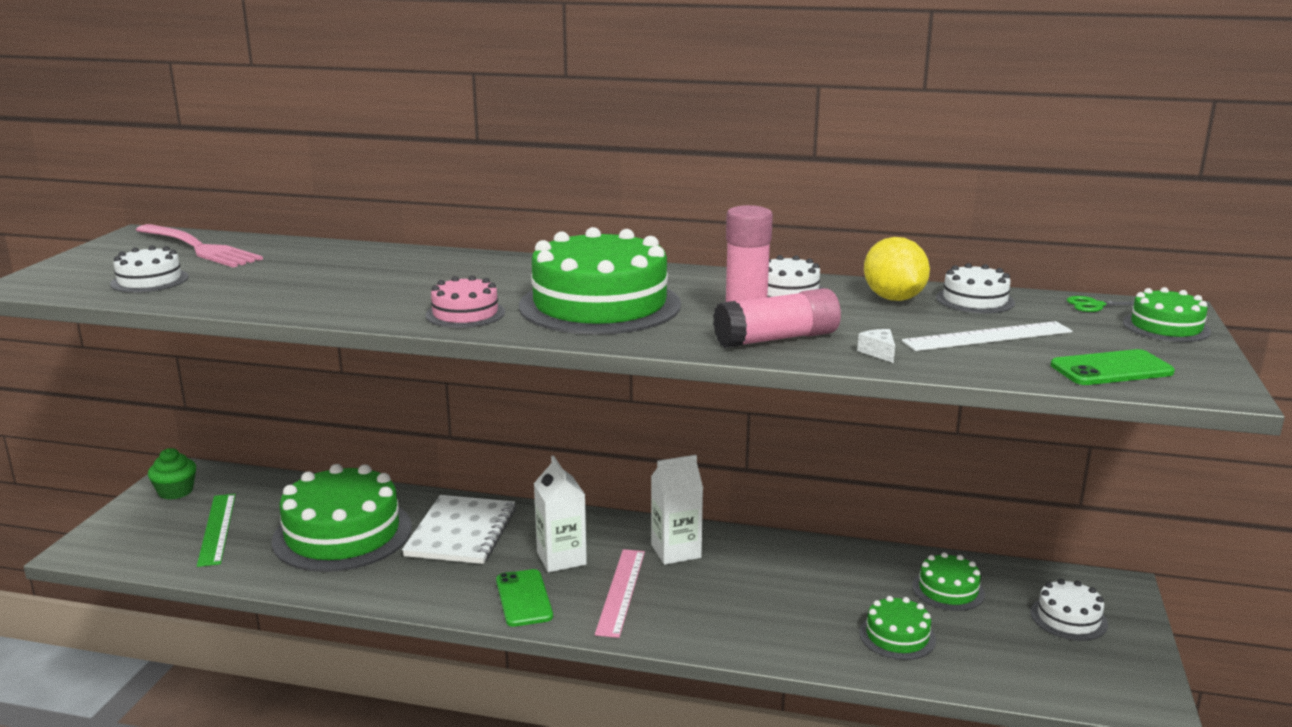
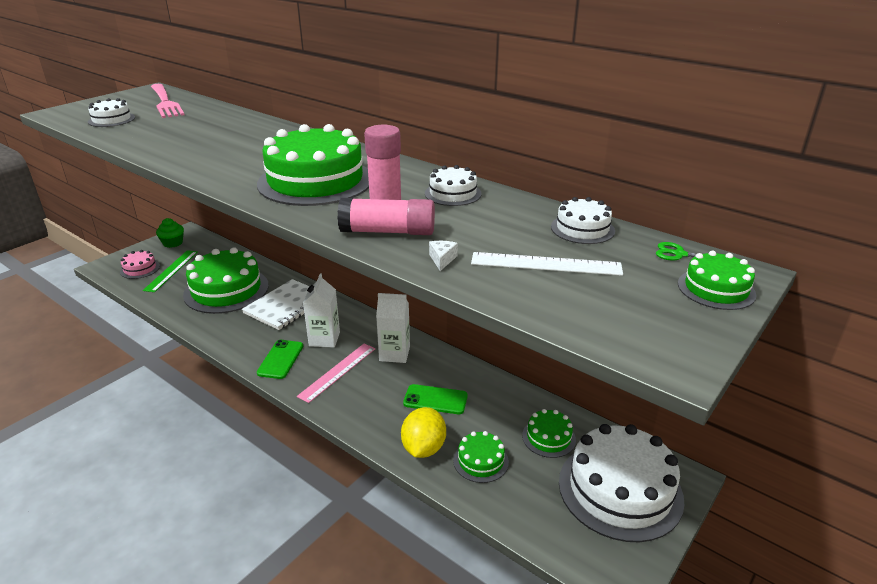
camera: 25 degrees right, 10 degrees up
(465, 313) = (230, 172): pink cake -> pink cake (140, 269)
(893, 298) = (520, 215): yellow lemon -> yellow lemon (423, 448)
(1068, 618) = (620, 490): white cake -> white cake, size x2.10
(1111, 369) = (607, 319): green phone -> green phone (435, 399)

